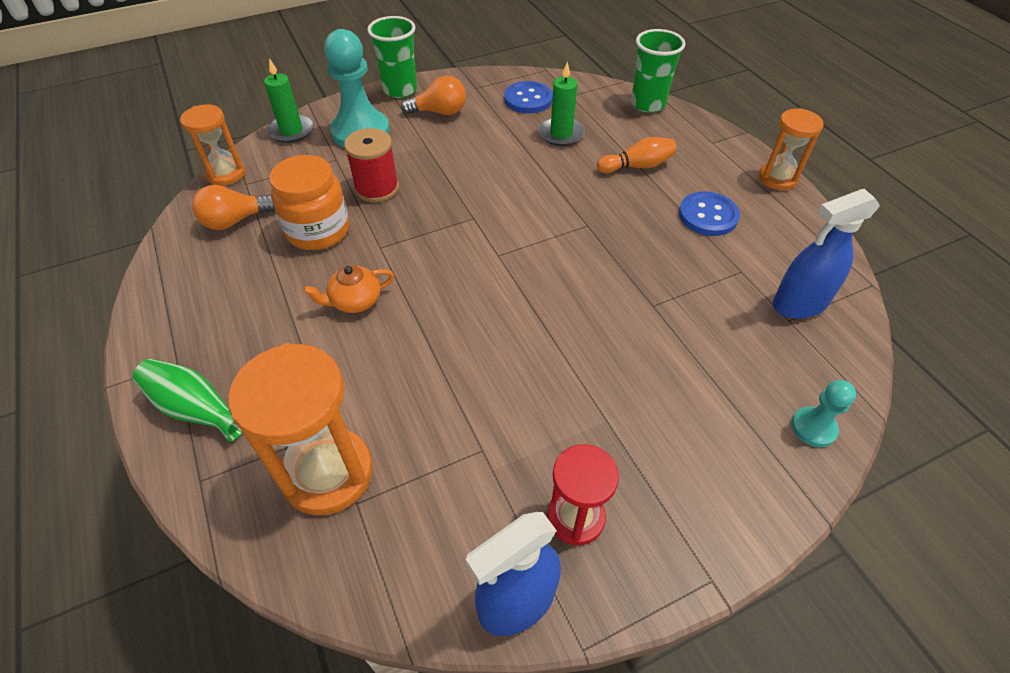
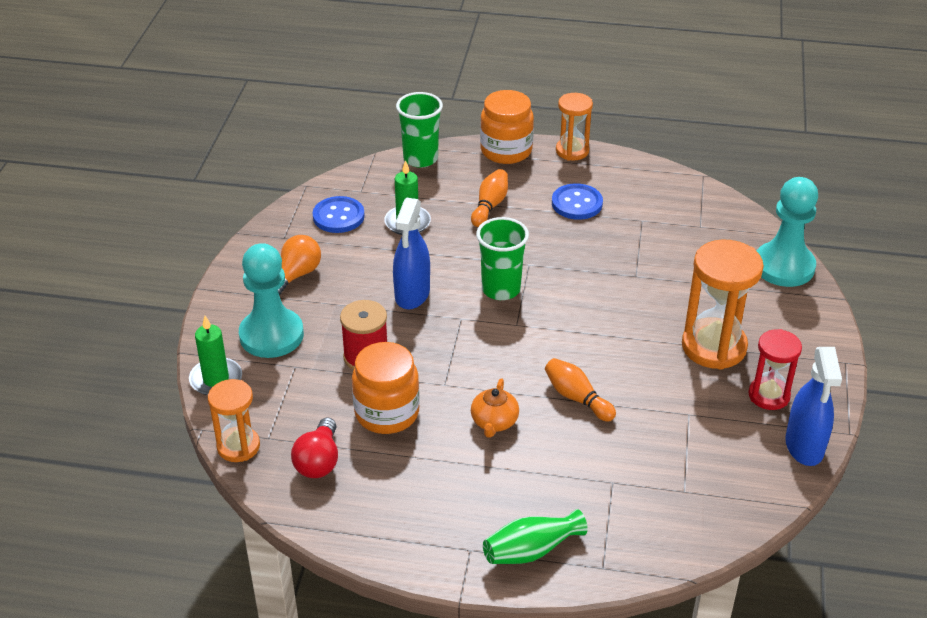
camera: 55 degrees left, 10 degrees down
(235, 221) = (319, 461): orange light bulb -> red light bulb
(328, 473) = (649, 496): orange hourglass -> orange hourglass (714, 347)
(400, 90) = (231, 284): green cup -> green cup (501, 289)
(432, 344) = (577, 398): none -> orange bowling pin
(721, 141) = (506, 151): none -> orange jar
(799, 304) = (691, 214): blue spray bottle -> blue spray bottle (412, 294)
(813, 428) = (784, 266): turquoise pawn -> turquoise pawn, size x1.98

